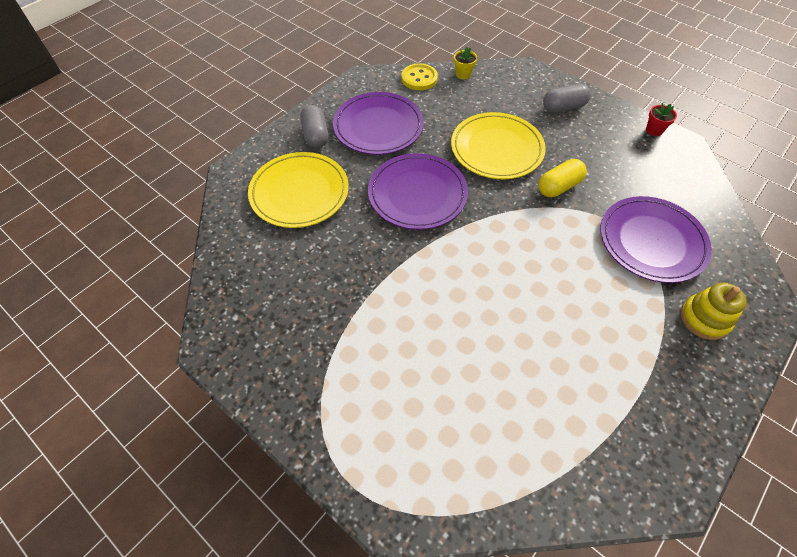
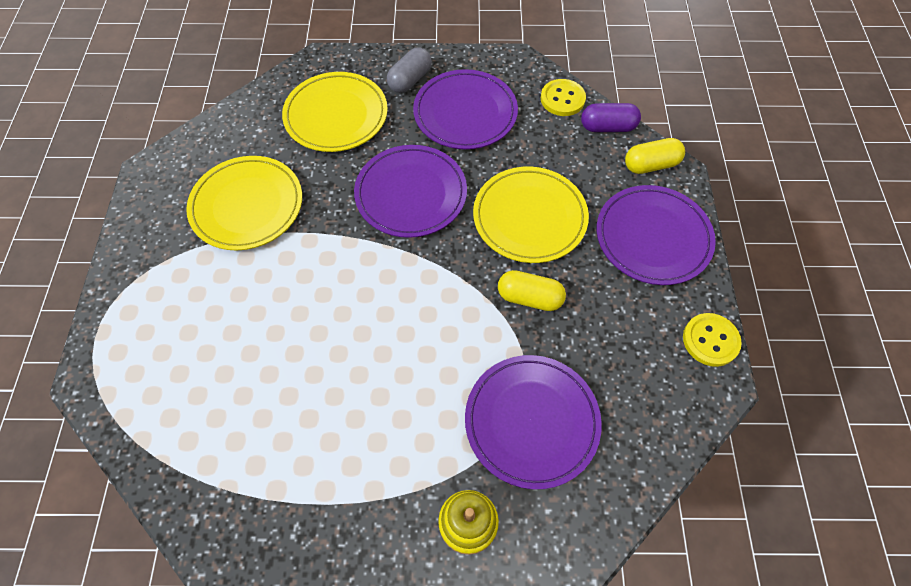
camera: 50 degrees right, 5 degrees up
(326, 296) = (247, 205): none -> yellow plate
(463, 74) = (607, 127): yellow flower pot -> purple capsule
(510, 76) = (651, 165): none -> yellow capsule
(563, 107) = (653, 237): grey capsule -> purple plate
(654, 130) = (710, 340): red flower pot -> yellow button

